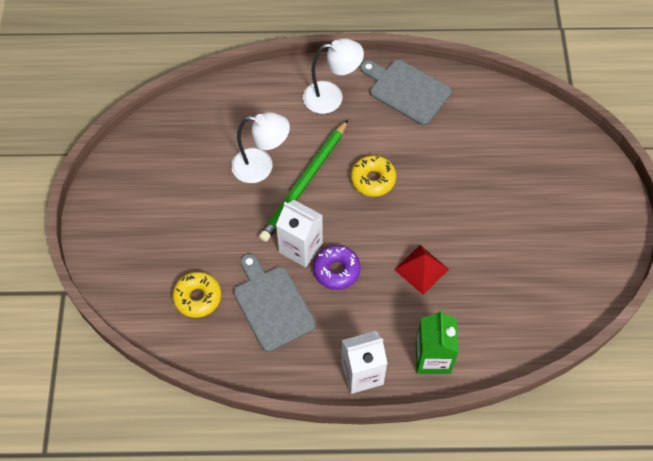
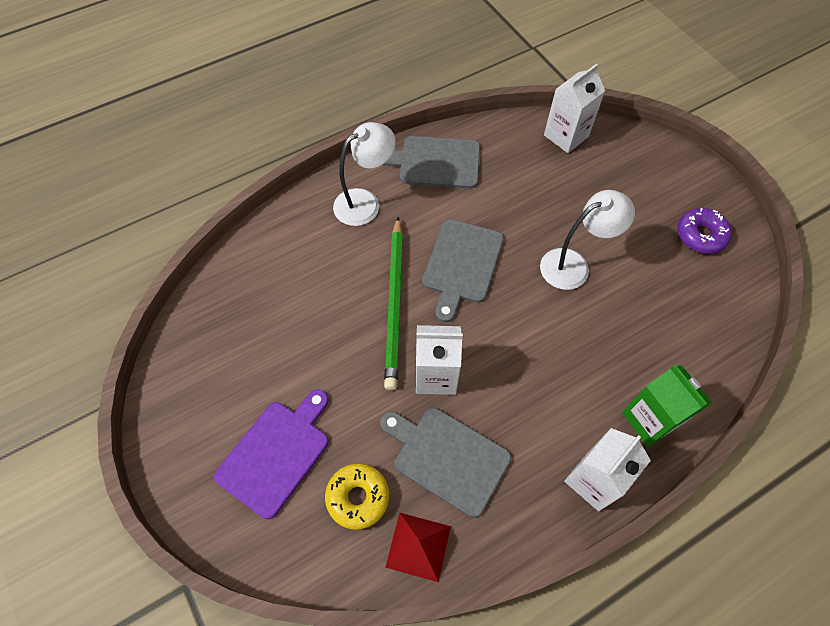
camera: 30 degrees left, 0 degrees up
(162, 242) = (276, 453): none -> purple cutting board
(261, 166) = (337, 309): white lamp -> white lamp (573, 265)
(336, 270) = (489, 380): purple donut -> purple donut (700, 235)
(373, 179) = (462, 264): yellow donut -> grey cutting board
(421, 269) = (573, 331): red pyramid -> red pyramid (418, 546)
(529, 118) = (566, 136): none -> white carton

